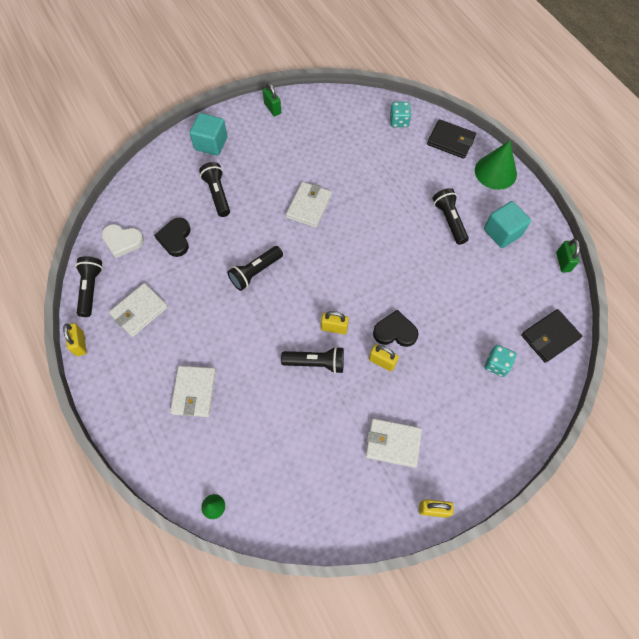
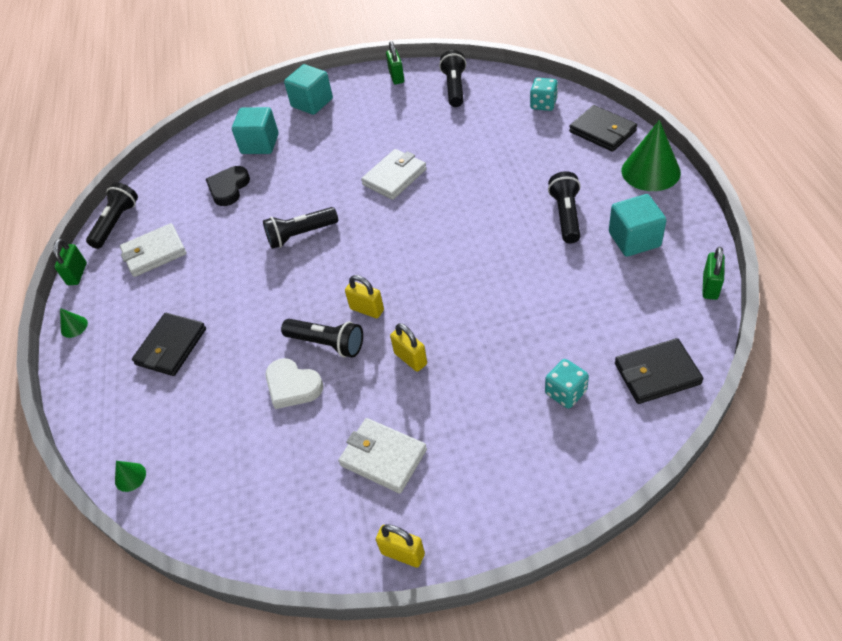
camera: 25 degrees right, 15 degrees down
(80, 344) = (77, 274): yellow padlock -> green padlock
(102, 392) = (74, 326): none -> green cone
(122, 241) = (172, 182): white heart -> white heart (292, 386)
(183, 191) = (260, 144): none -> turquoise cube
(194, 392) = (171, 346): white wallet -> black wallet
(217, 194) = (295, 151): black flashlight -> black flashlight (454, 88)
(395, 331) = (442, 327): black heart -> none

